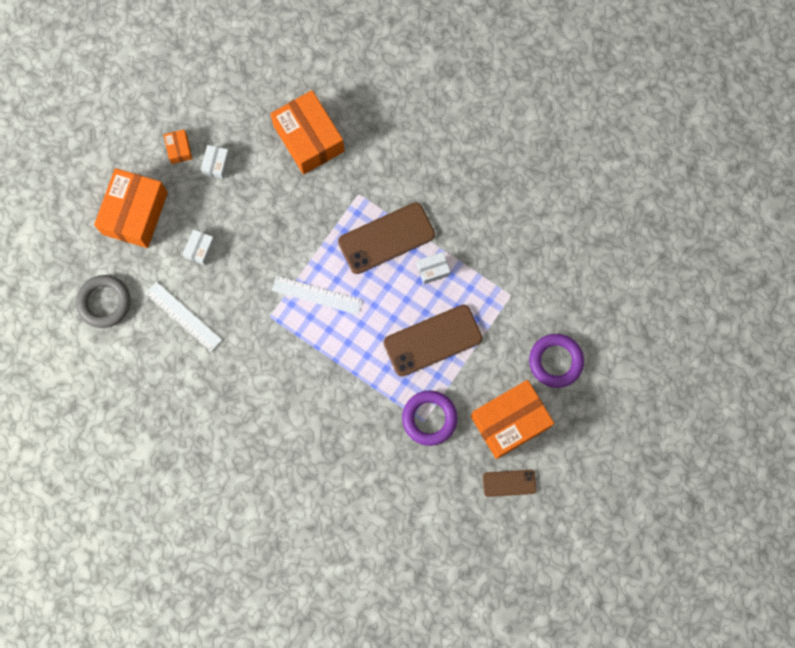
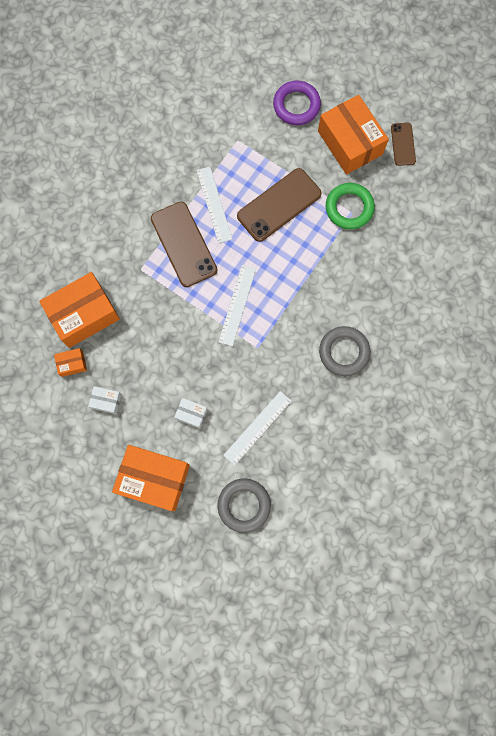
camera: 90 degrees left, 0 degrees up
(179, 149) = (89, 438): orange box -> orange box (72, 364)
(262, 408) = (344, 352): none -> grey ring
(429, 418) = (349, 208): purple ring -> green ring
(432, 340) = (279, 205): brown phone -> brown phone turned 75 degrees clockwise
(433, 270) = (214, 204): white box -> white ruler

